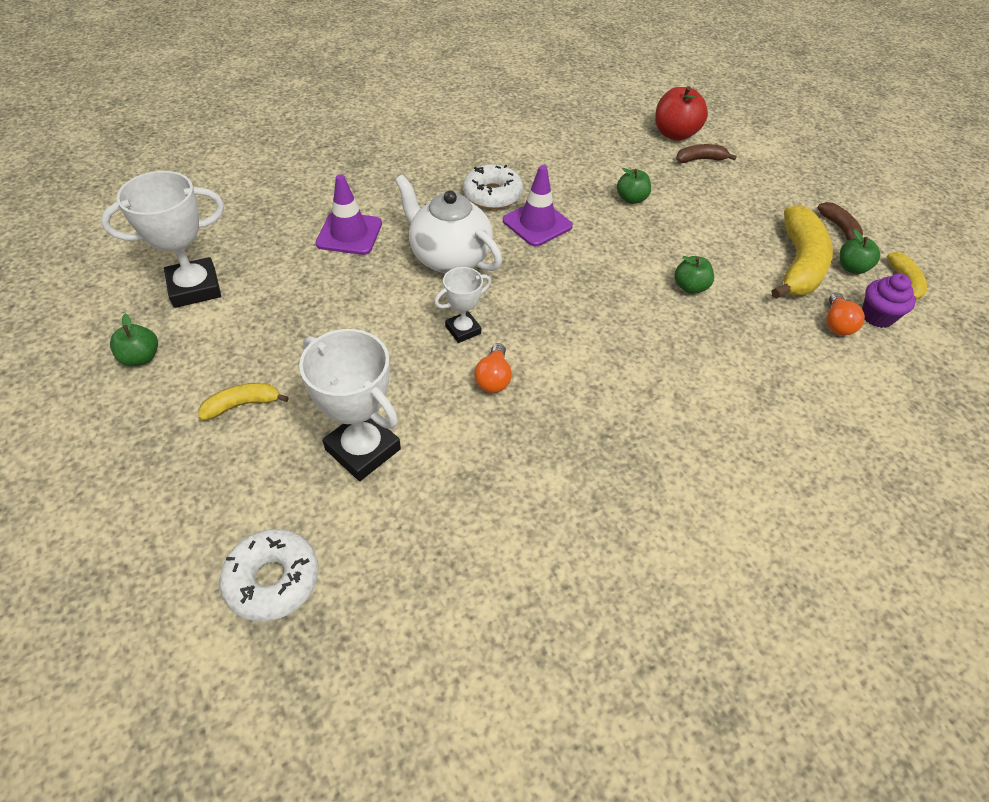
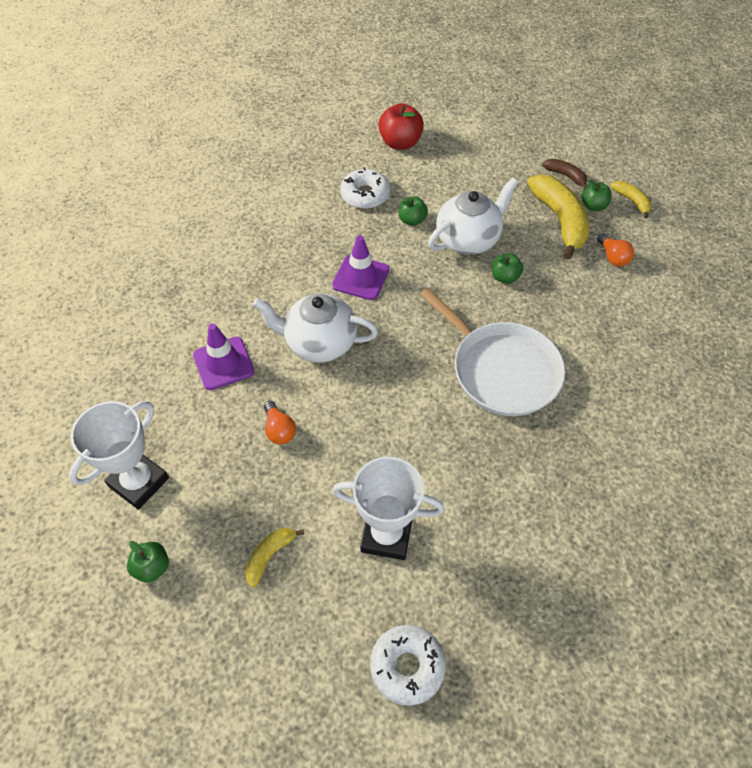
camera: 30 degrees left, 5 degrees up
(463, 330) = (379, 399): white trophy -> none
(492, 195) = (307, 268): white donut -> white donut (365, 195)
(493, 378) = (430, 426): orange light bulb -> orange light bulb (279, 430)
(614, 366) = (501, 370): none -> white pan
(677, 239) = (468, 240): none -> white teapot
(700, 159) = (435, 159): brown banana -> none
(877, 316) = (632, 238): purple cupcake -> none

